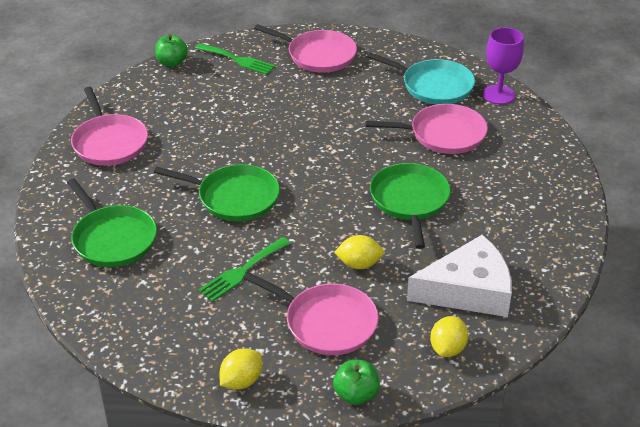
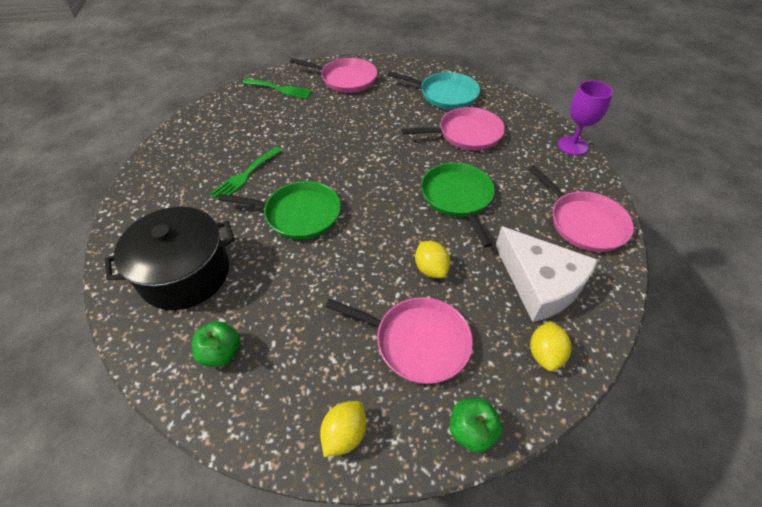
camera: 10 degrees left, 10 degrees up
(109, 142) = (175, 174): pink pan -> pink pan (584, 223)
(113, 238) = (185, 274): green pan -> black pot
(172, 63) = (224, 97): green apple -> green apple (221, 353)
(242, 271) = (320, 293): green fork -> green fork (245, 175)
(359, 264) = (431, 269): yellow lemon -> yellow lemon turned 75 degrees clockwise
(468, 290) = (540, 283): white cheese -> white cheese turned 75 degrees clockwise
(498, 95) = (498, 96): purple goblet -> purple goblet (572, 145)

